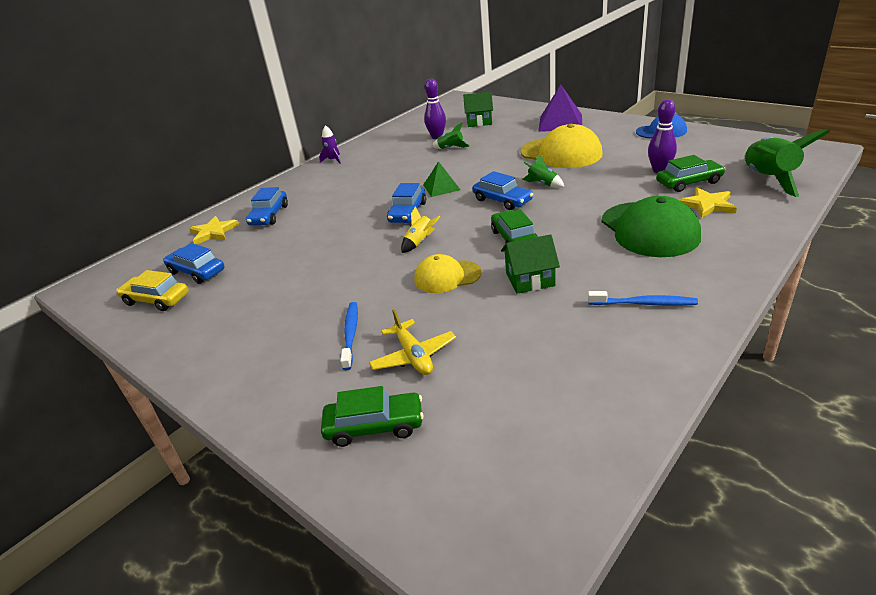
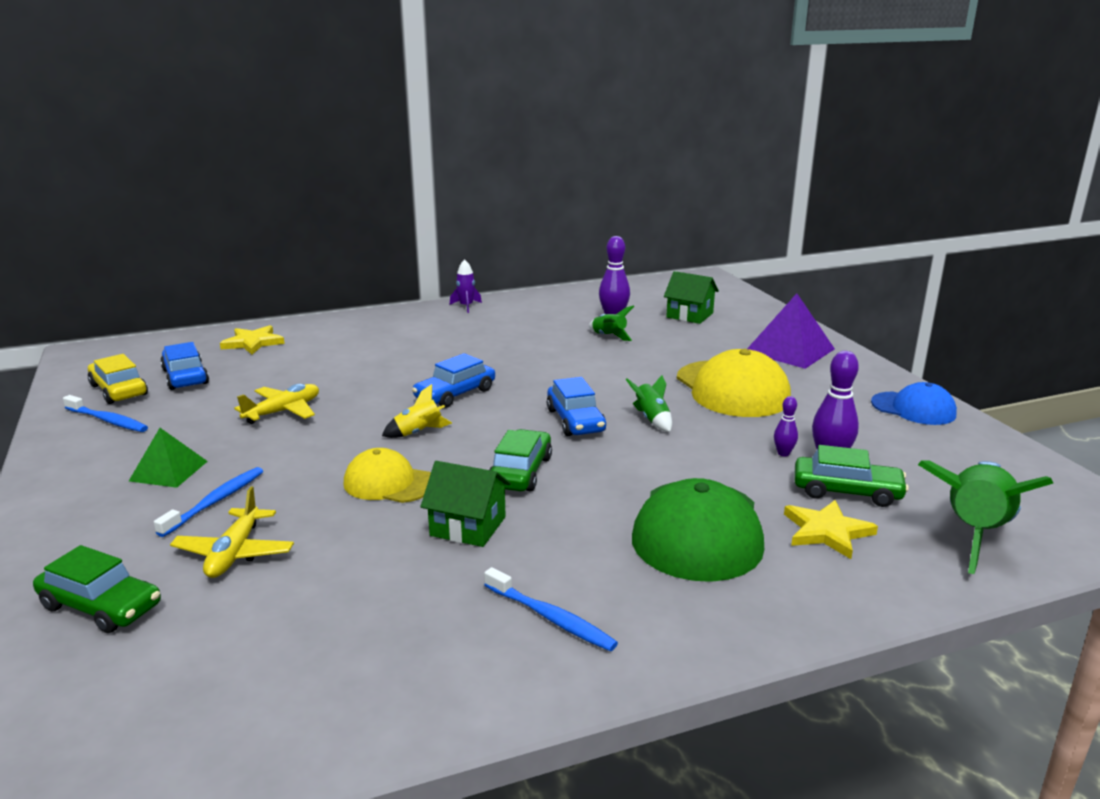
camera: 25 degrees right, 10 degrees down
(182, 321) = (108, 420): none -> blue toothbrush
(269, 215) = (323, 344): blue car -> none
(308, 265) = (283, 411): none -> yellow plane
(441, 187) = (532, 379): green pyramid -> green pyramid (169, 471)
(634, 176) = (783, 453): none -> purple bowling pin

